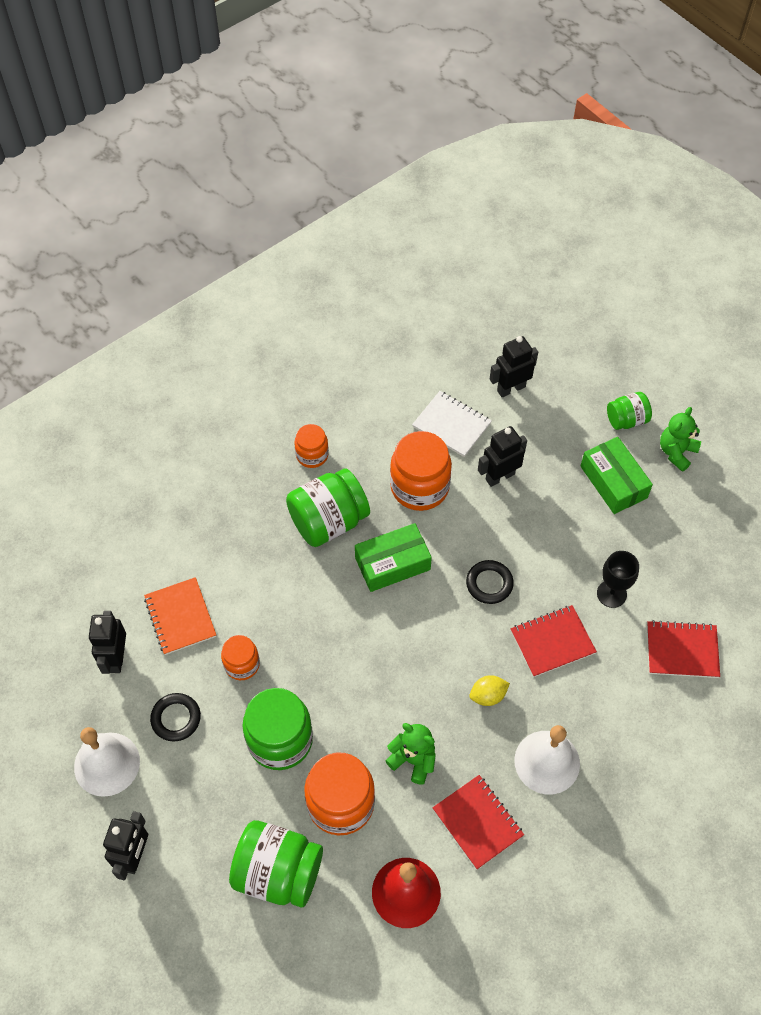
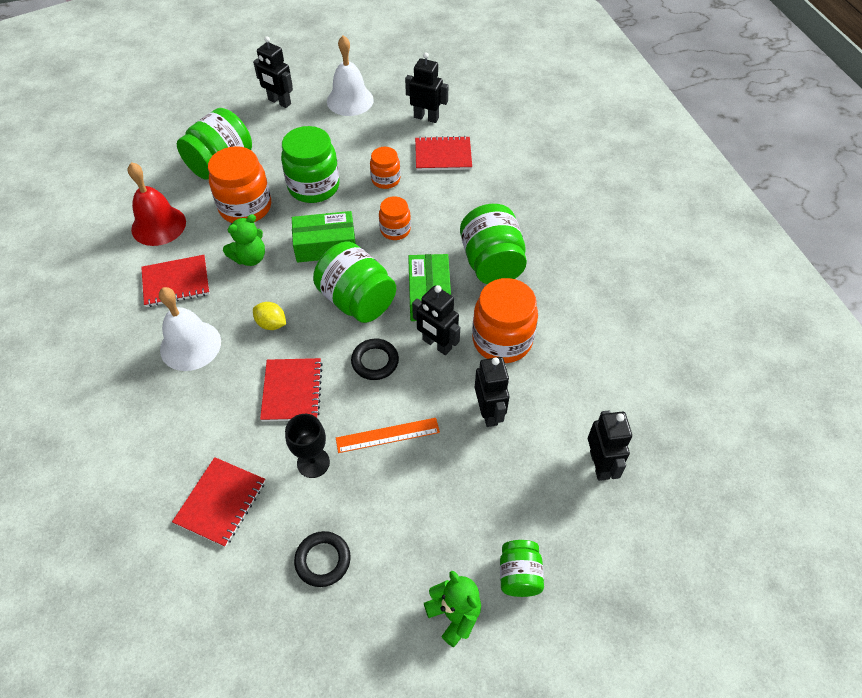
camera: 110 degrees right, 5 degrees down
(176, 718) = (363, 138): black ring -> black ring (323, 560)
(180, 617) = (443, 155): orange notebook -> red notebook
(312, 455) = (567, 270): orange jar -> orange jar (395, 230)
(425, 627) = (357, 300): none -> green jar
(448, 538) = (436, 344): none -> black robot
(451, 425) = (567, 391): white notebook -> none
(488, 695) = (271, 324): yellow lemon -> yellow lemon turned 60 degrees counterclockwise
(558, 546) = (387, 435): none -> orange ruler
(613, 482) = (441, 522): green box -> green box (325, 245)

